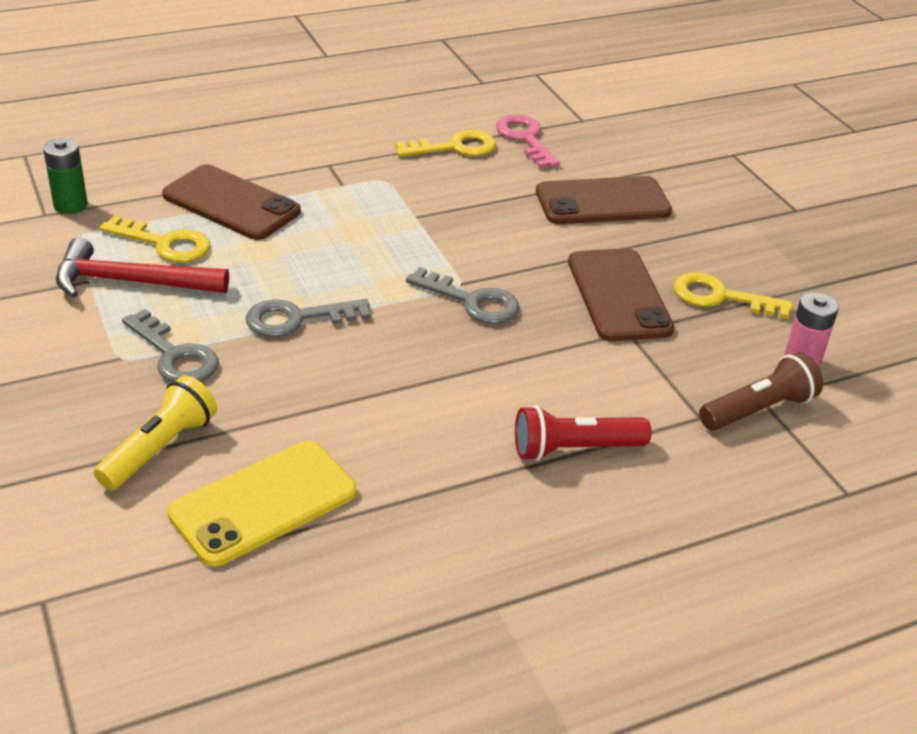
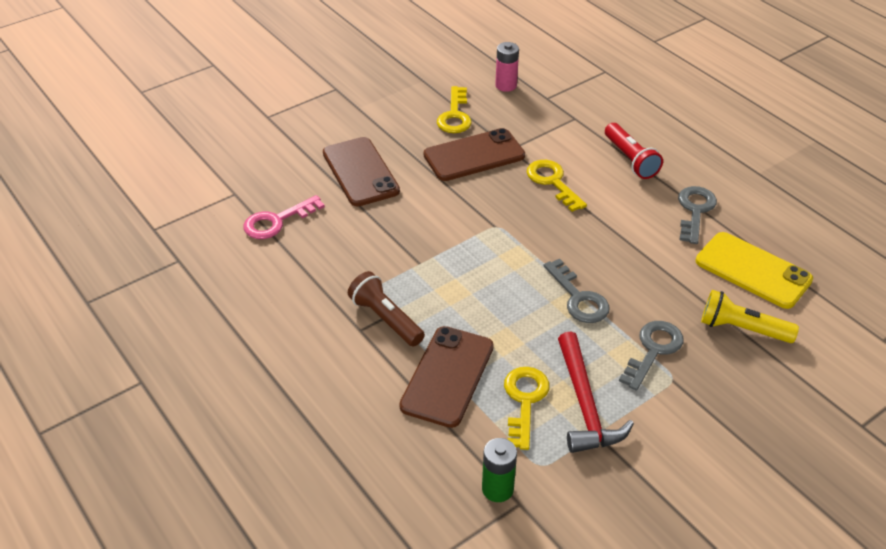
camera: 100 degrees left, 5 degrees up
(455, 147) = (305, 259): yellow key -> yellow key (552, 182)
(472, 301) = (514, 218): grey key -> grey key (695, 211)
(758, 410) = (557, 99): brown flashlight -> brown flashlight (386, 319)

